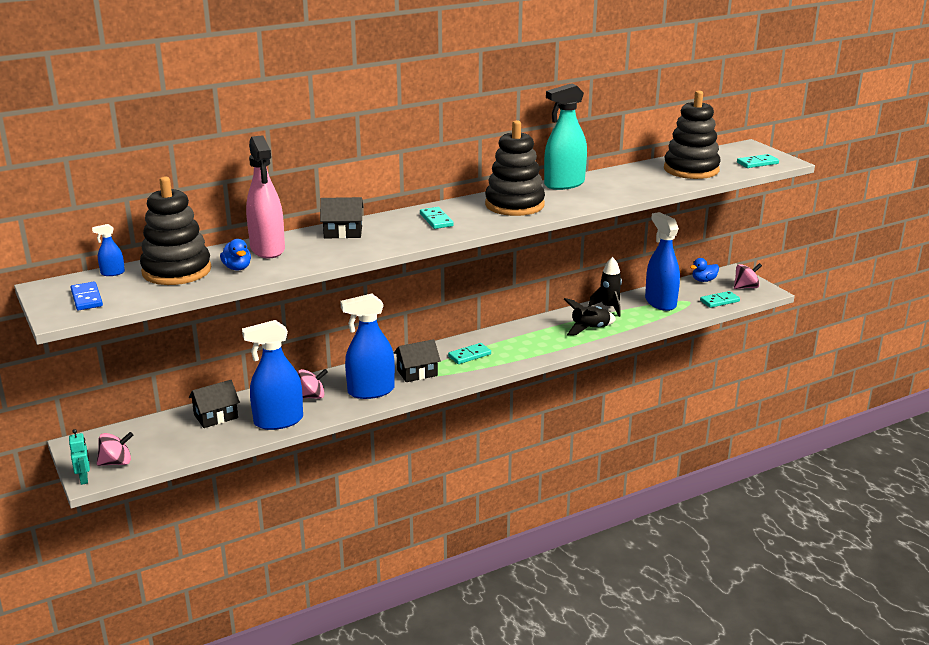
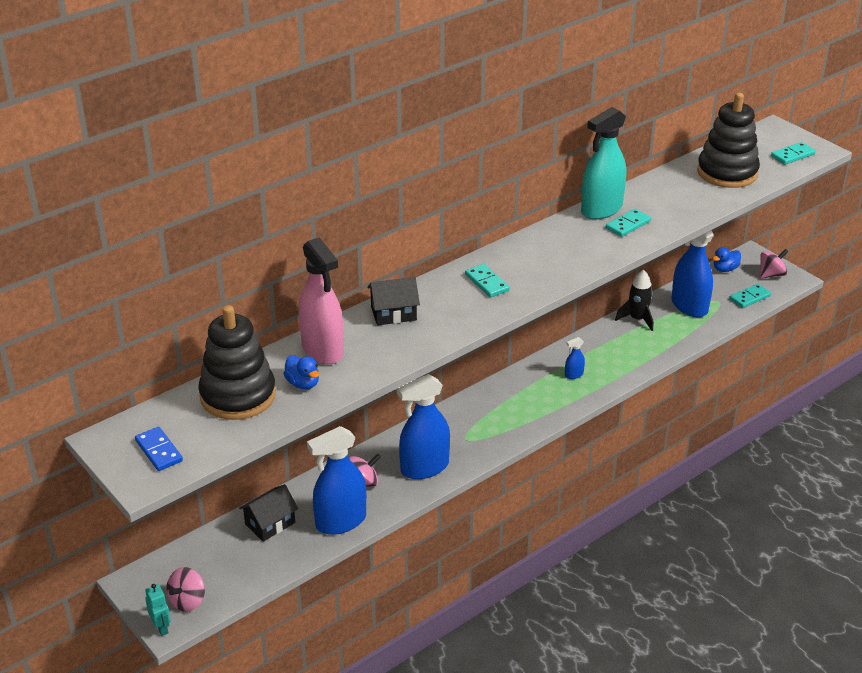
camera: 10 degrees left, 10 degrees up
(112, 273) = (167, 407): blue spray bottle -> blue spray bottle (573, 375)
(116, 462) = (187, 601): pink spinning top -> pink spinning top turned 150 degrees clockwise
(417, 373) = (464, 436): black house -> none
(469, 355) = (512, 404): turquoise domino -> turquoise domino (628, 225)
(514, 205) = (561, 249): black stacking toy -> none
(589, 329) = (626, 352): black rocket -> none

